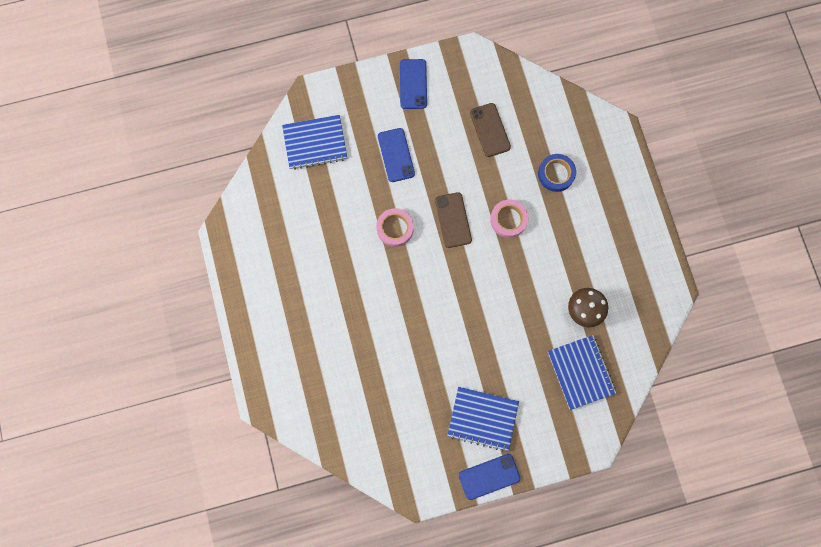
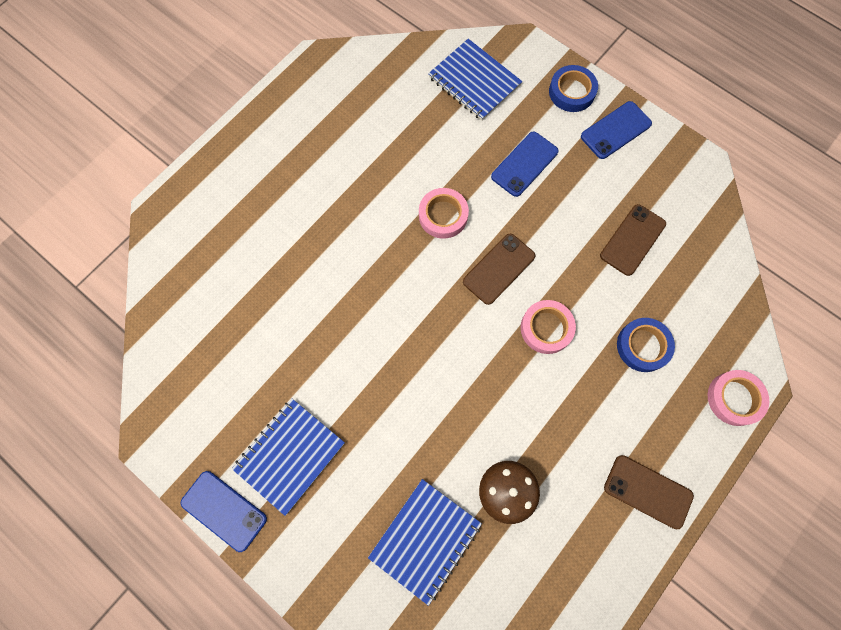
camera: 55 degrees right, 5 degrees down
(367, 89) = (571, 92): none -> blue tape
(482, 418) = (290, 455): blue notebook -> blue notebook turned 60 degrees clockwise
(618, 148) = (734, 398): none -> pink tape
(634, 233) = (648, 491): none -> brown phone

